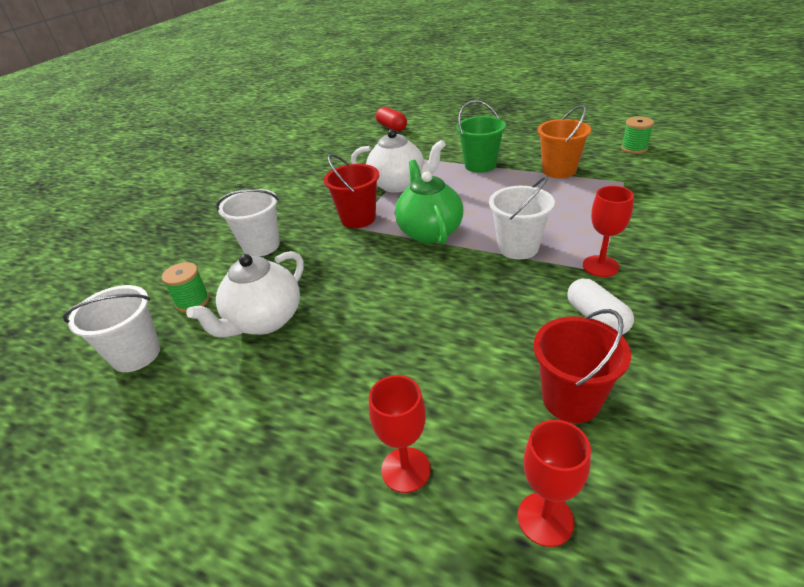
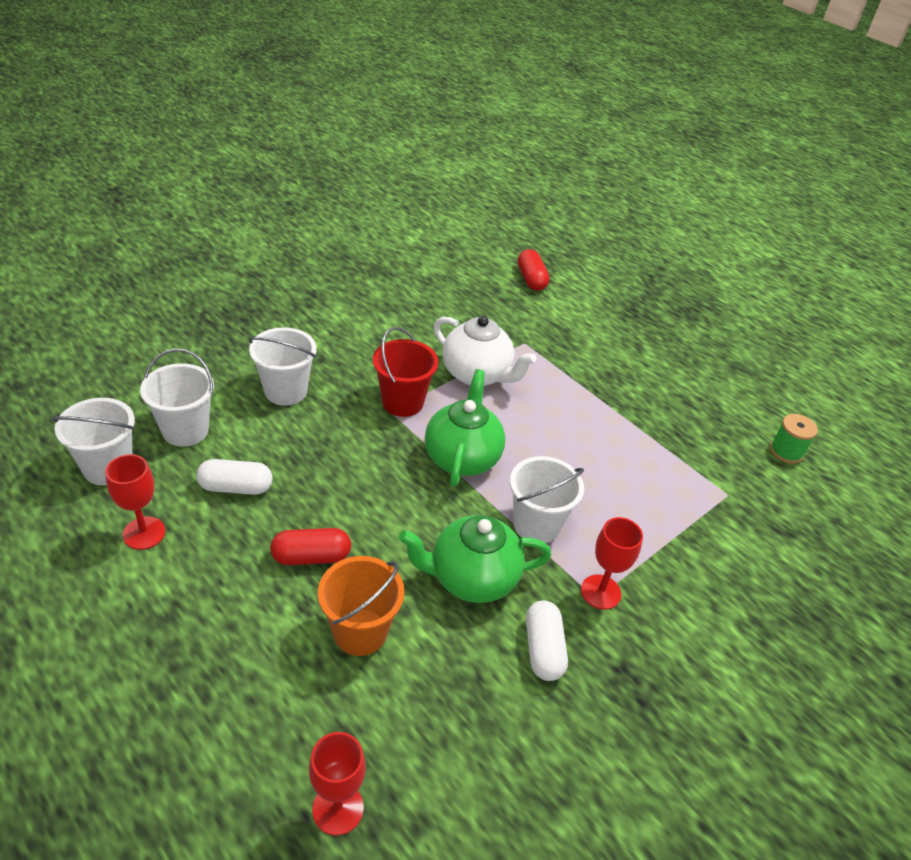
camera: 15 degrees right, 5 degrees up
(192, 301) = (185, 430): green spool -> white bucket
(264, 321) = (236, 487): white teapot -> white capsule
(364, 339) = (311, 557): none -> red capsule
(406, 469) = (259, 704): red goblet -> red goblet (144, 533)
(480, 165) = (586, 389): green bucket -> none
(502, 298) = (471, 578): none -> green teapot
(559, 170) = (668, 441): orange bucket -> orange bucket (360, 632)
(571, 399) = (446, 719): red bucket -> none

